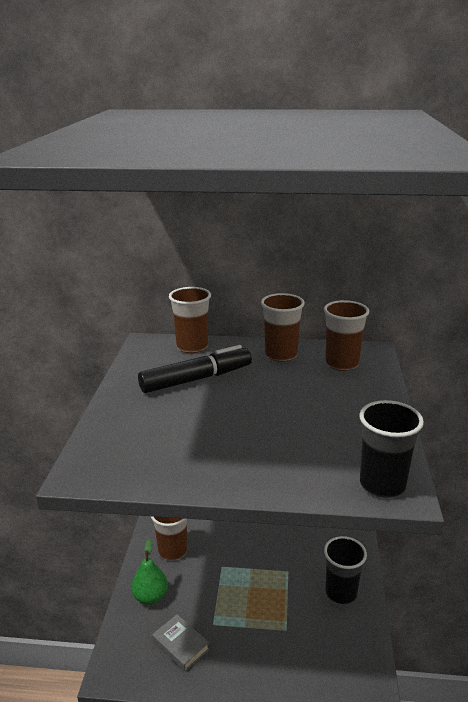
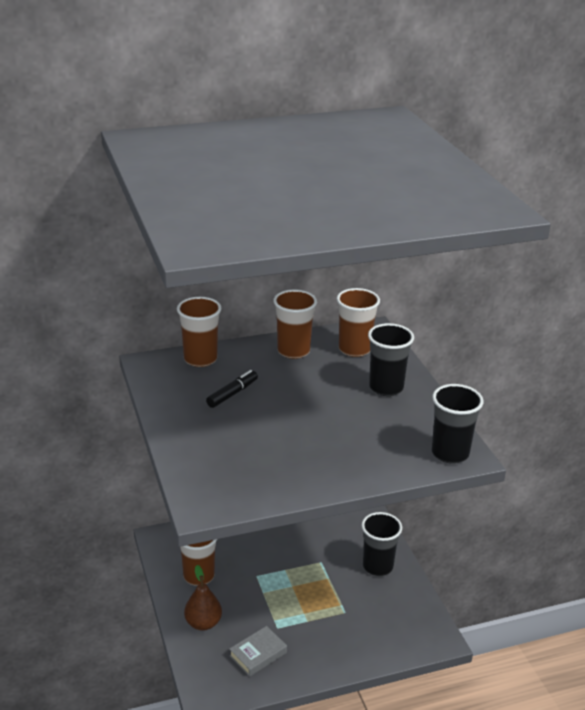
camera: 25 degrees left, 5 degrees up
(150, 597) = (203, 623): green pear -> brown pear
(180, 645) = (258, 654): grey book -> grey book turned 60 degrees counterclockwise
(196, 379) = (232, 394): black marker -> black marker, size x0.56
(351, 403) = (386, 388): none -> black cup

